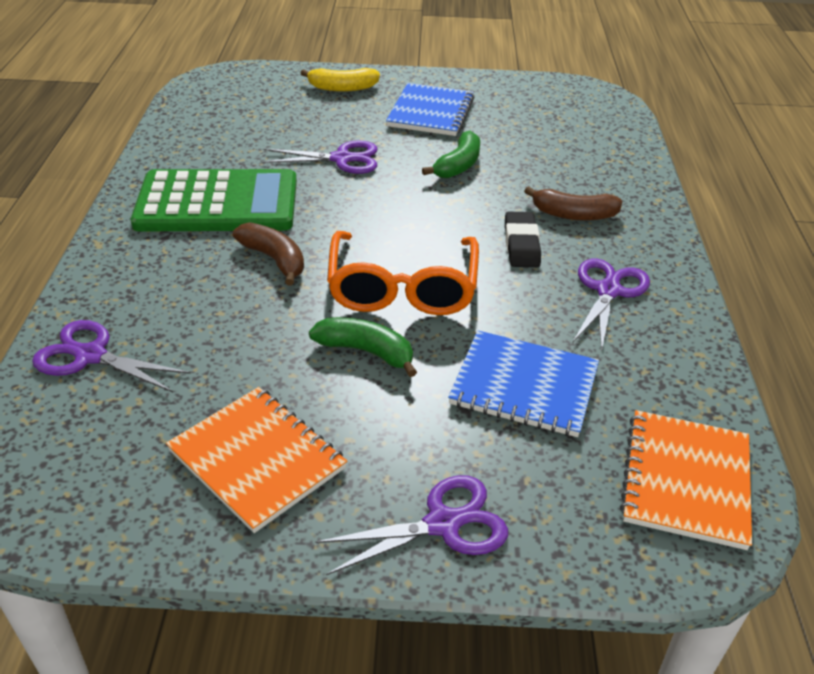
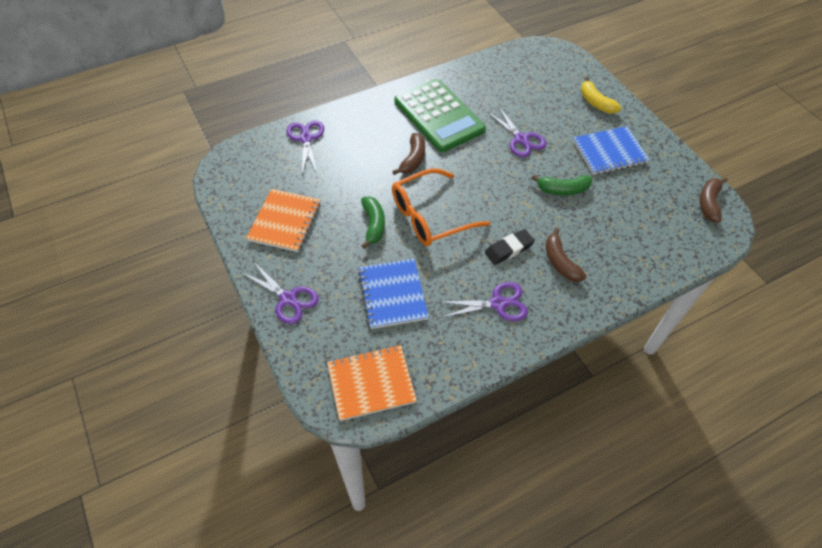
camera: 60 degrees right, 15 degrees up
(563, 91) = (709, 203): none -> brown banana

